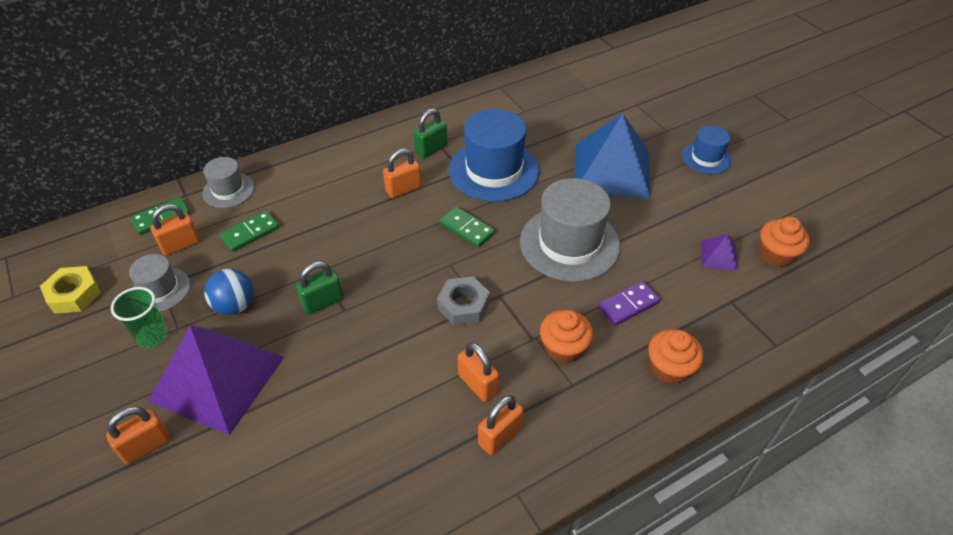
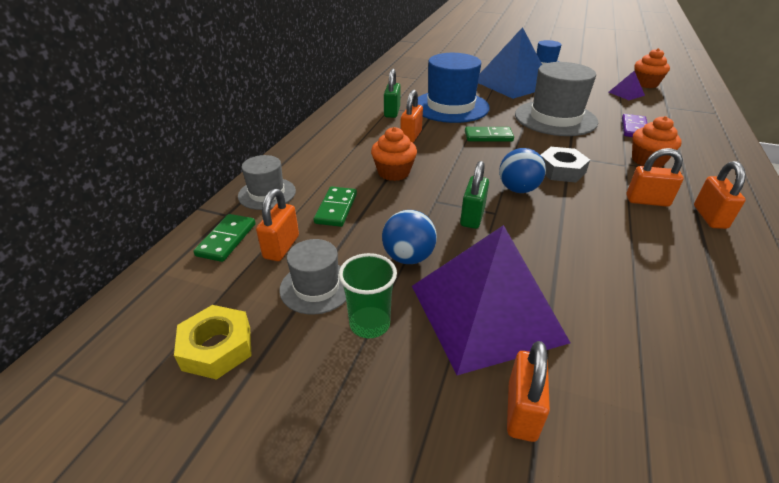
camera: 40 degrees left, 10 degrees down
(395, 300) = (518, 189): none -> blue ball
(669, 368) = (704, 142): orange cupcake -> orange cupcake (393, 172)

